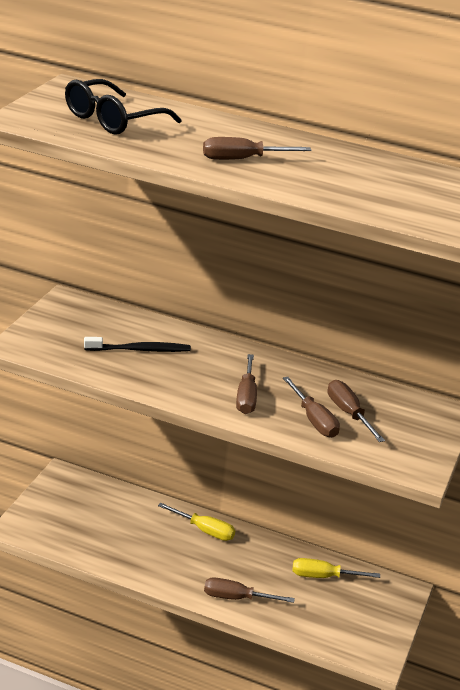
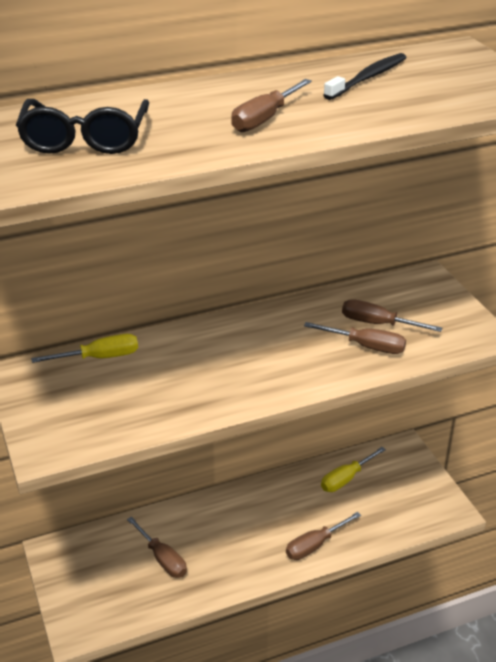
camera: 40 degrees left, 5 degrees up
(139, 350) = (154, 378): black toothbrush -> black toothbrush (367, 78)
(205, 530) = (224, 509): yellow screwdriver -> yellow screwdriver (100, 357)
(246, 397) = (295, 362): brown screwdriver -> brown screwdriver (163, 559)

